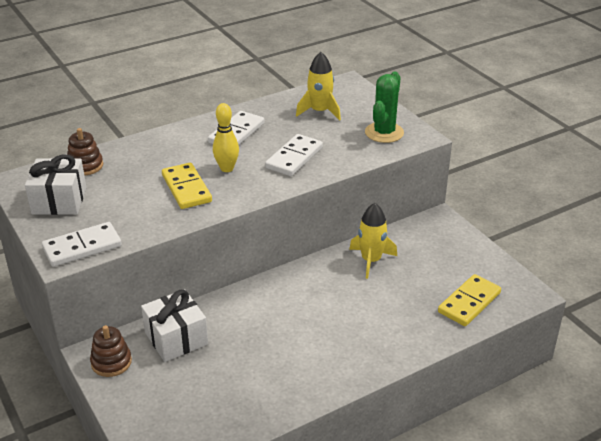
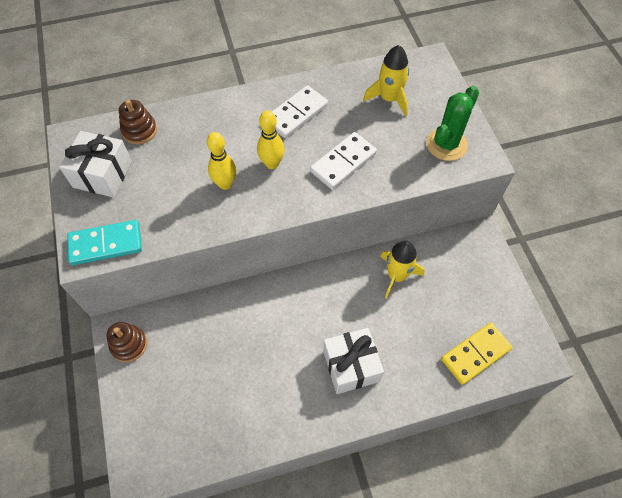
camera: 15 degrees right, 25 degrees up
(82, 247) = (106, 244): white domino -> turquoise domino
(176, 338) = (192, 330): white gift -> white gift (351, 366)
(186, 188) = (225, 184): yellow domino -> yellow bowling pin

